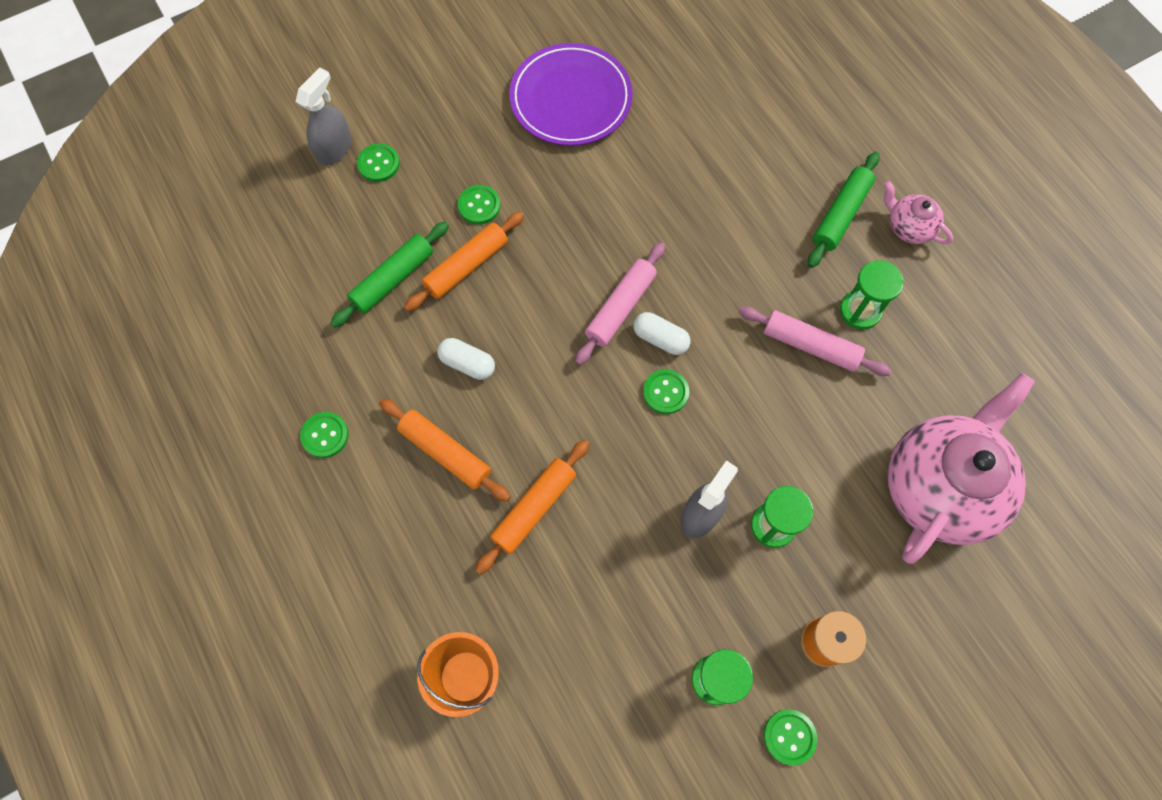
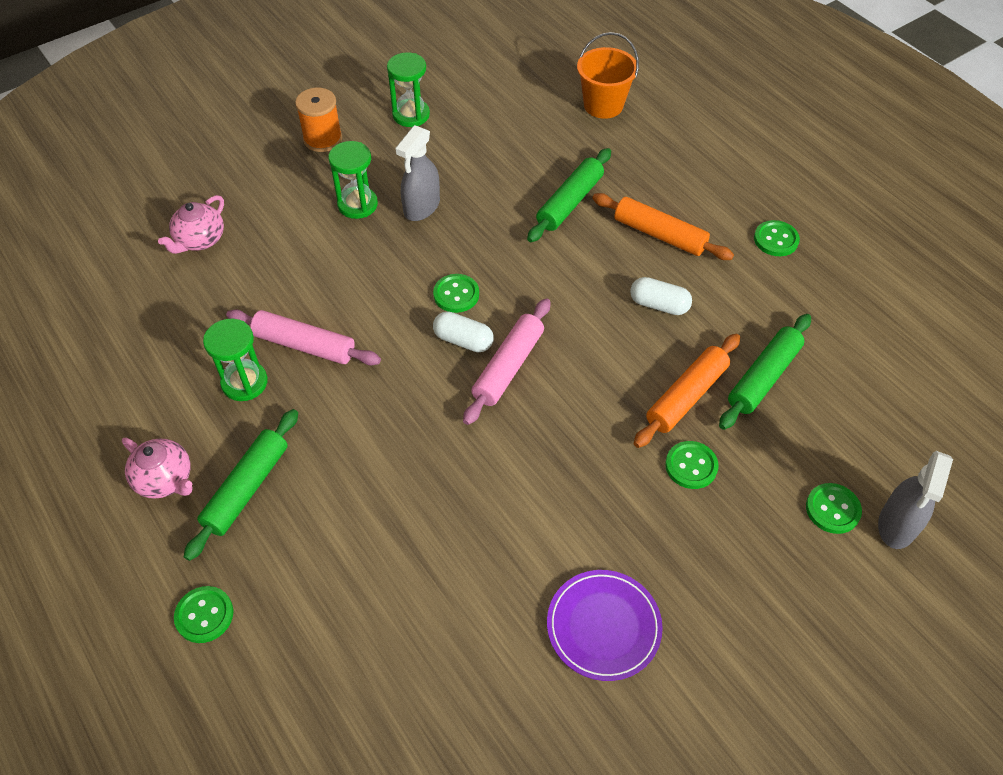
camera: 175 degrees right, 15 degrees down
(534, 508) = (570, 202): orange rolling pin -> green rolling pin
(571, 99) = (603, 626): purple plate -> purple plate, size x0.66
(789, 737) = (356, 91): green button -> green button (204, 615)
(940, 486) = (200, 240): pink teapot -> pink teapot, size x0.45

